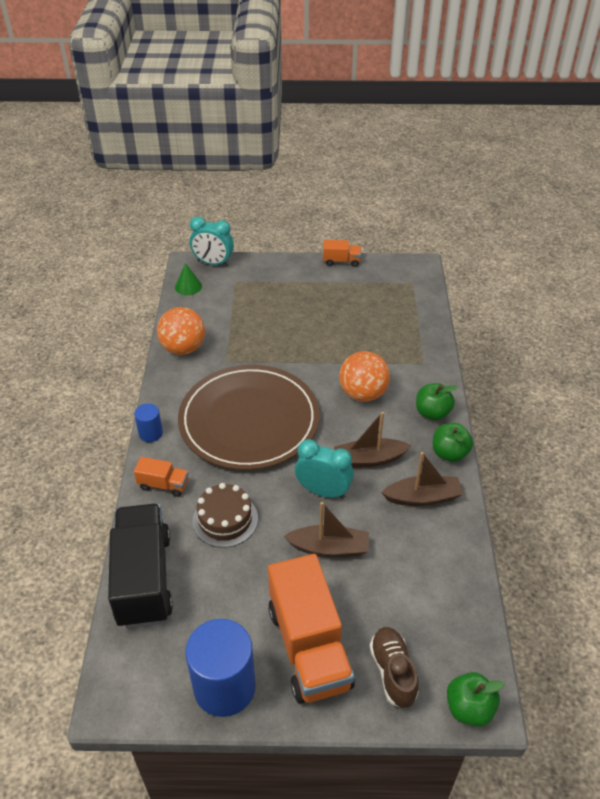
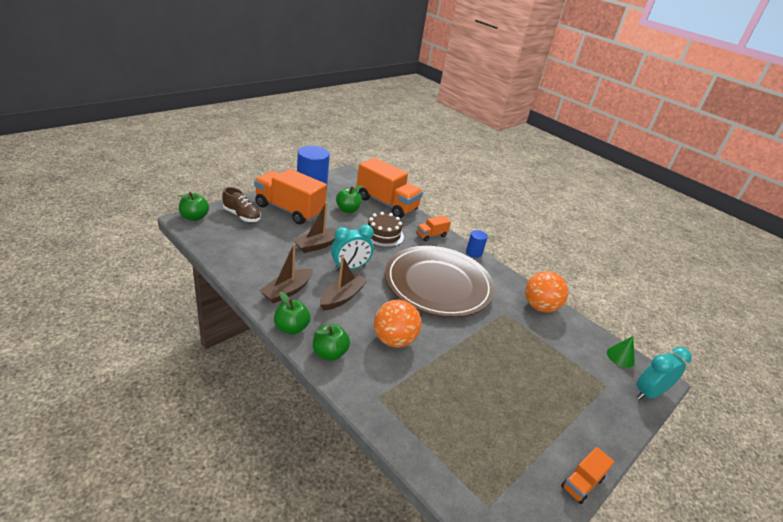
camera: 130 degrees right, 10 degrees down
(144, 579) = (386, 203): black truck -> orange truck
(219, 597) = (347, 210): none -> green apple

